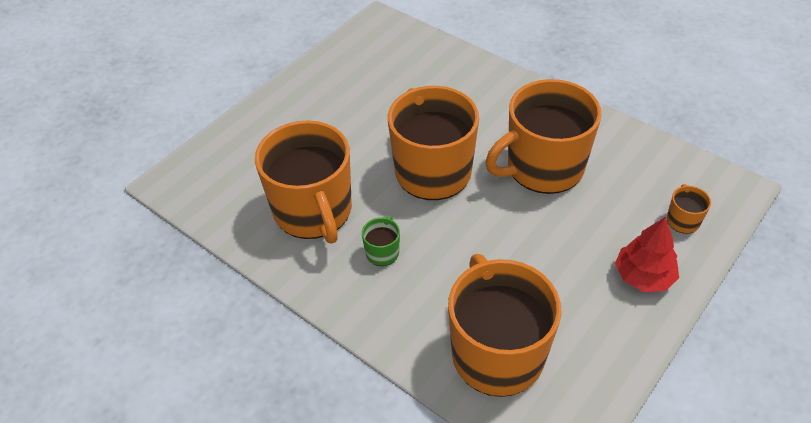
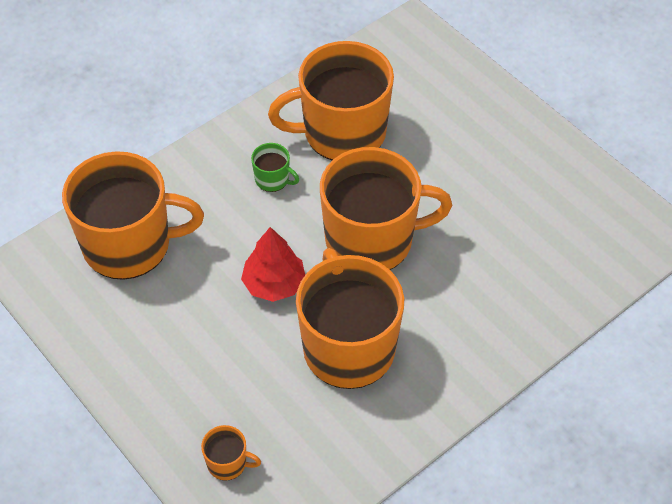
camera: 100 degrees right, 5 degrees up
(643, 276) = (167, 394): red tree -> red tree (274, 283)

